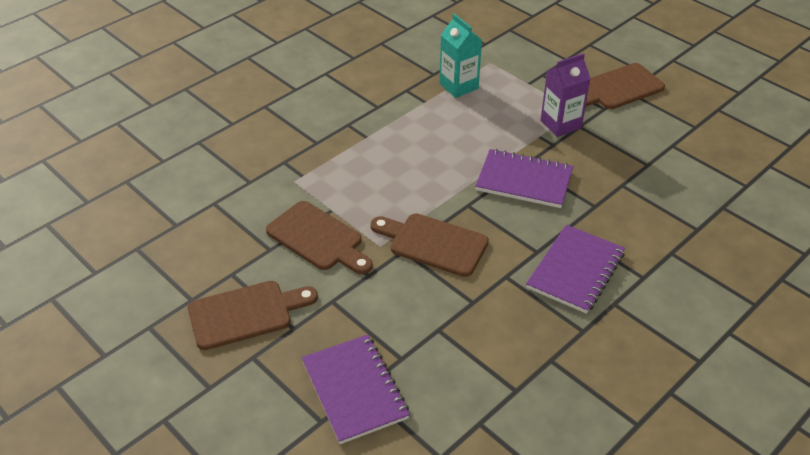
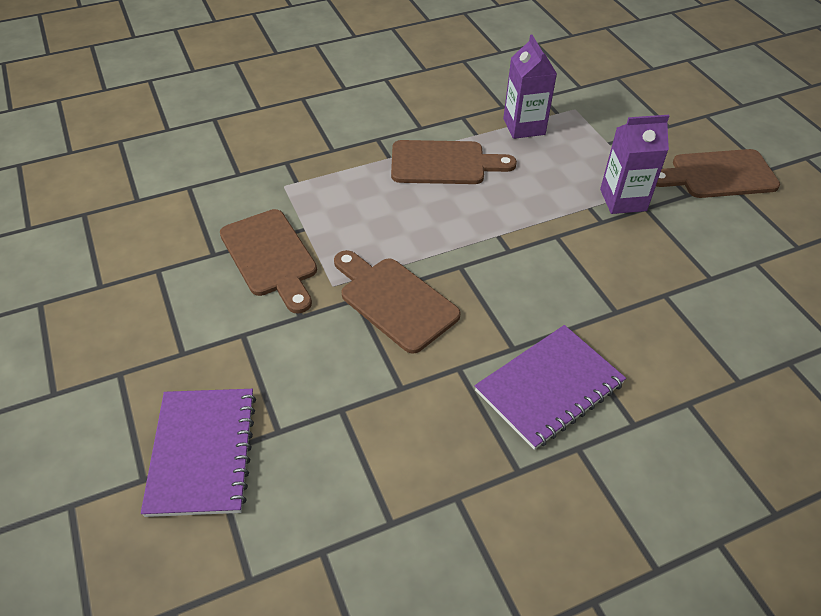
camera: 20 degrees right, 5 degrees up
(246, 314) = (143, 320): brown cutting board -> brown cutting board (444, 163)
(458, 86) = (524, 126): turquoise carton -> purple carton
(524, 181) = (543, 256): purple notebook -> none

